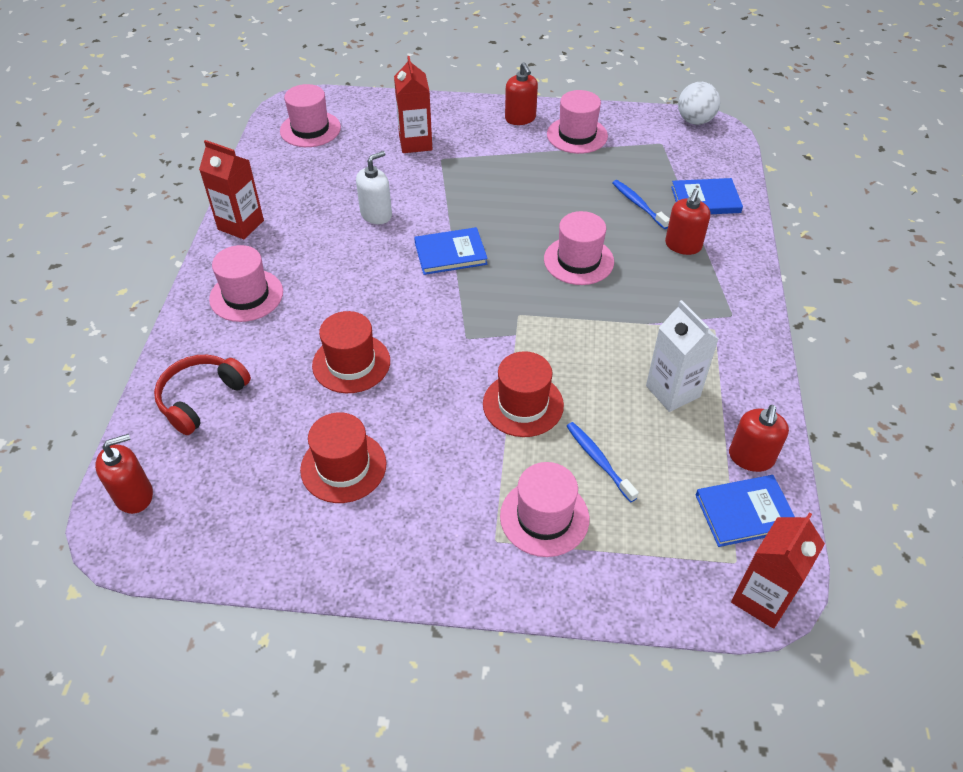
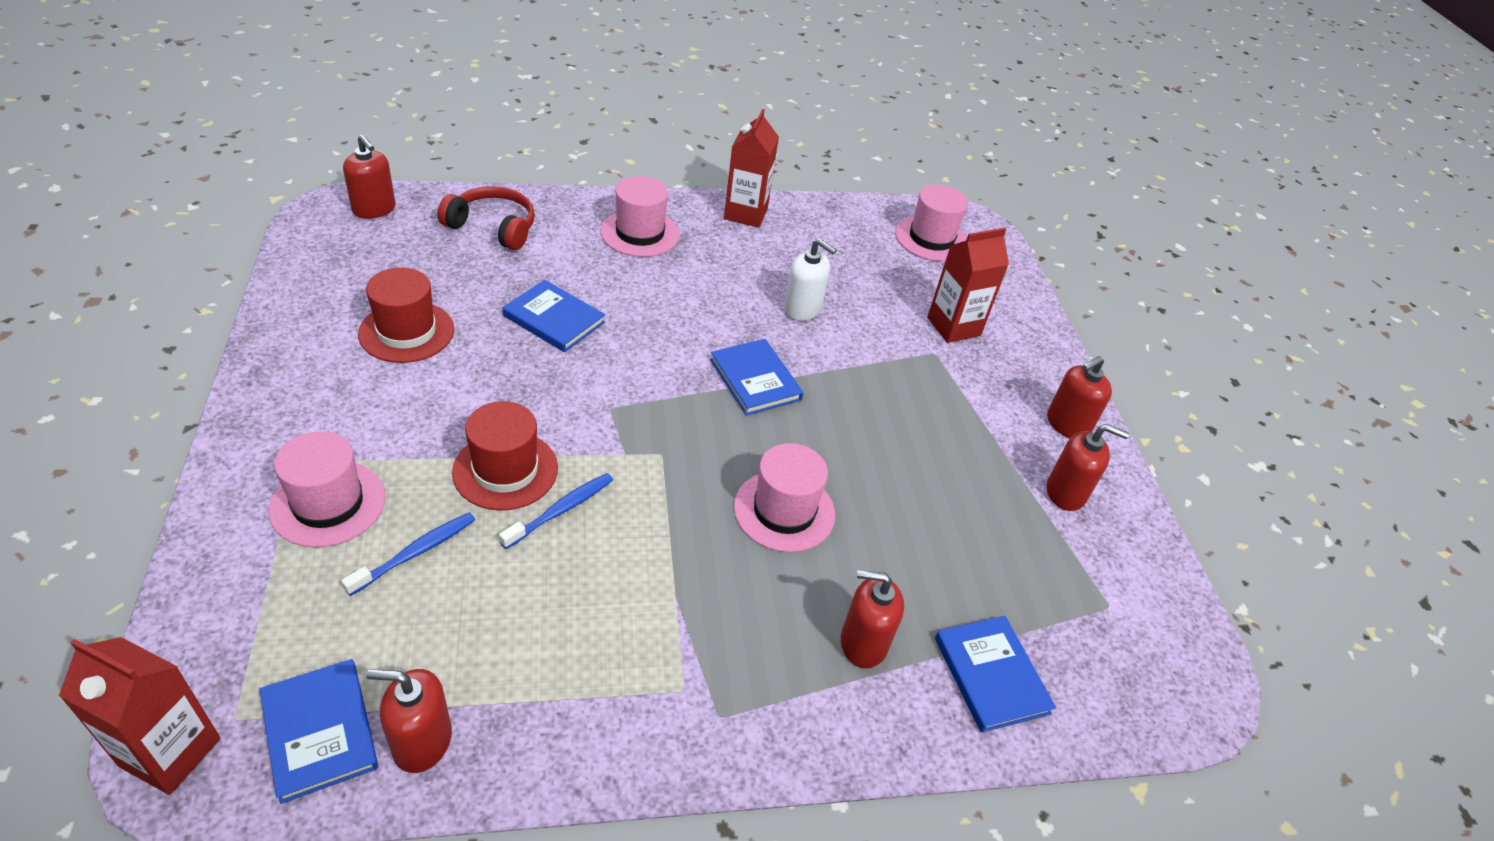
camera: 70 degrees right, 5 degrees down
(351, 363) = (554, 319): red hat -> blue book
(577, 135) = (1066, 492): pink hat -> red soap dispenser
(638, 204) = (937, 578): blue toothbrush -> blue toothbrush (561, 510)
(672, 391) = (544, 635): white carton -> none
(695, 121) = (1202, 656): white ball -> none

